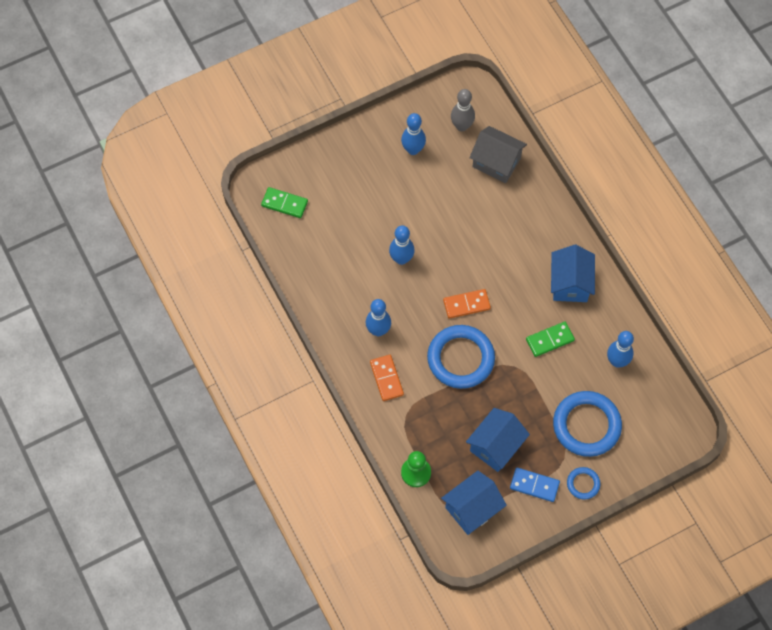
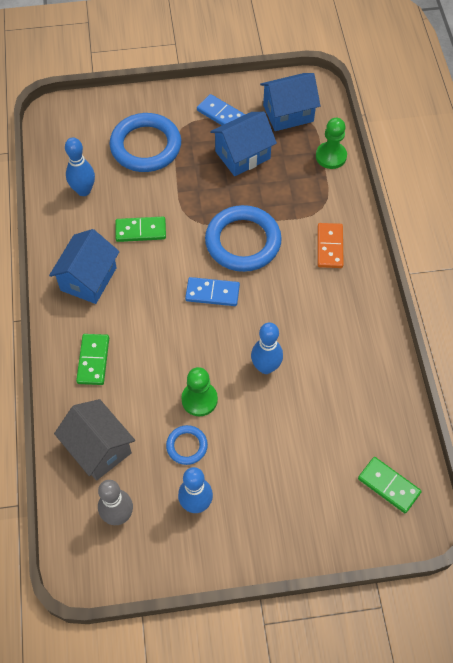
camera: 160 degrees left, 5 degrees down
(378, 330) = (321, 297): blue bowling pin -> none
(441, 219) = (199, 399): none -> green pawn
(466, 305) = (212, 293): orange domino -> blue domino
(532, 221) = (93, 360): none -> green domino
(583, 484) = (175, 103): blue ring -> blue ring (187, 446)

